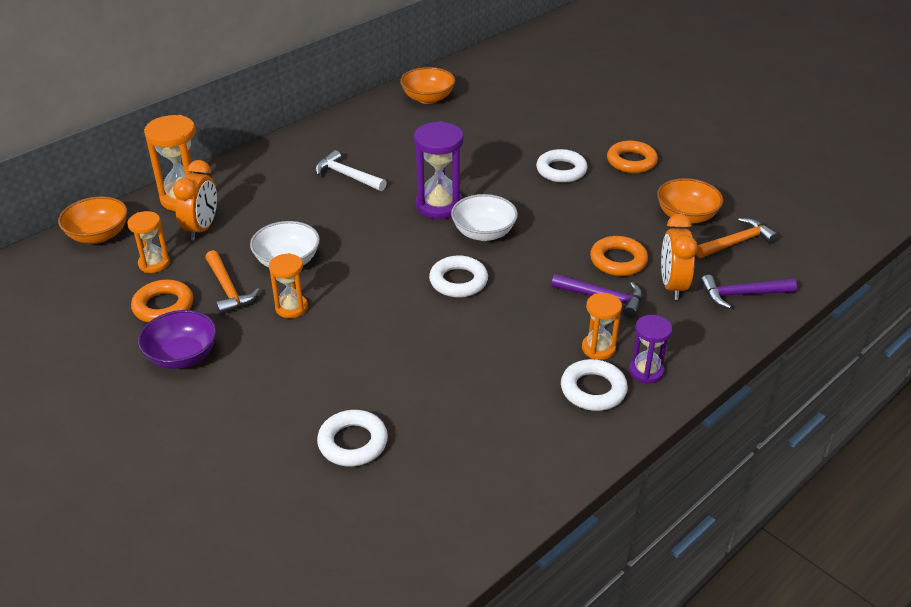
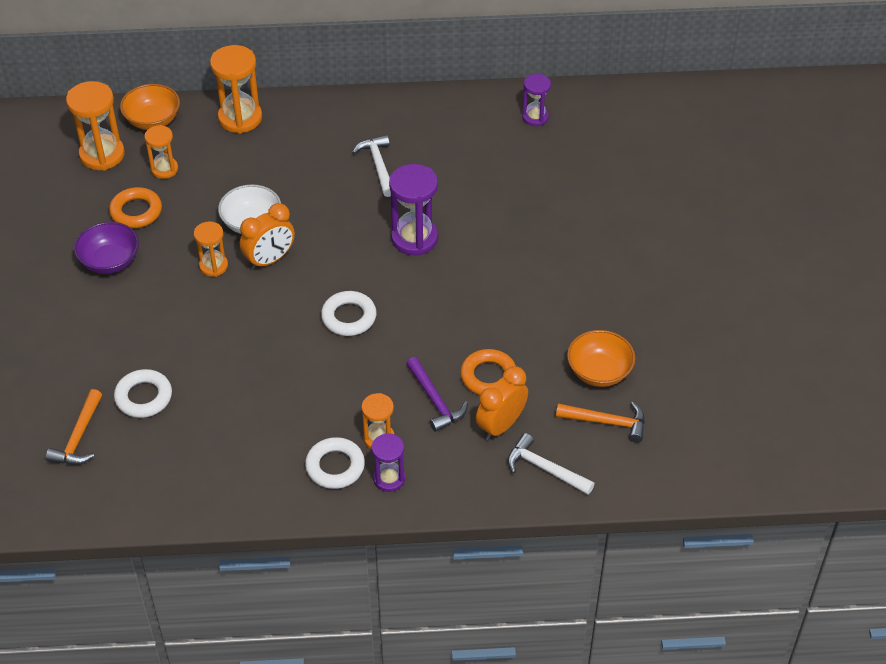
camera: 40 degrees right, 10 degrees up
(75, 282) = (102, 155): none -> orange hourglass
(202, 228) = (225, 155): orange clock -> orange clock (269, 260)
(228, 290) = (189, 223): orange hammer -> orange hammer (78, 437)
(428, 98) = (535, 117): orange bowl -> purple hourglass
(483, 233) = (418, 285): white bowl -> none
(561, 170) = (554, 262): white ring -> none
(631, 161) = (626, 289): orange ring -> none
(741, 295) = (544, 468): purple hammer -> white hammer

